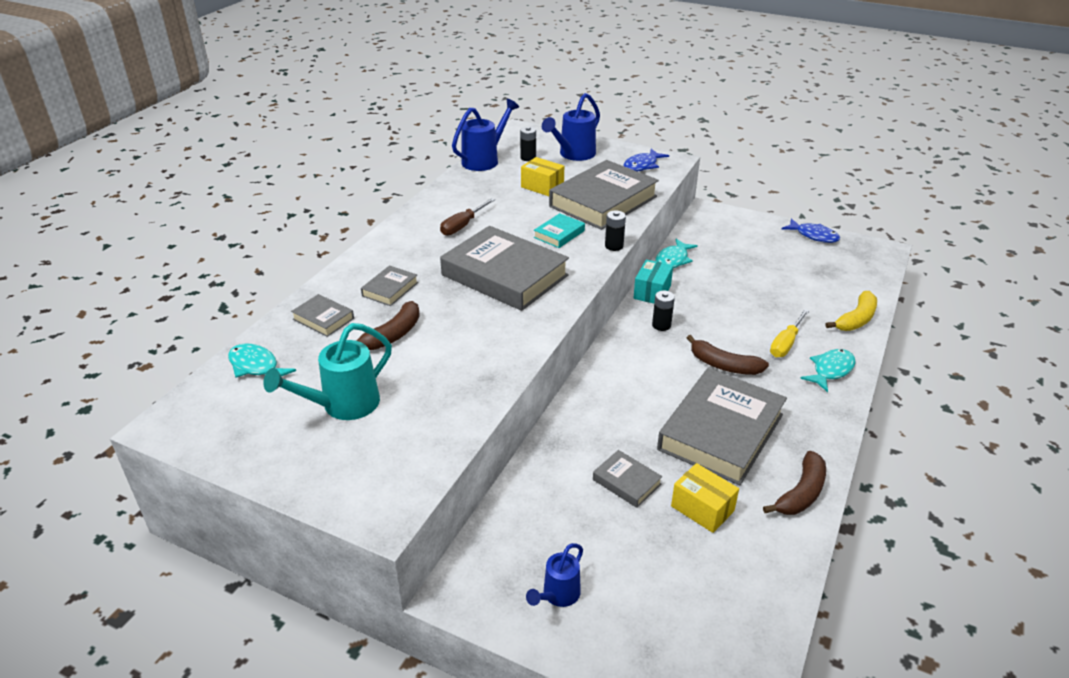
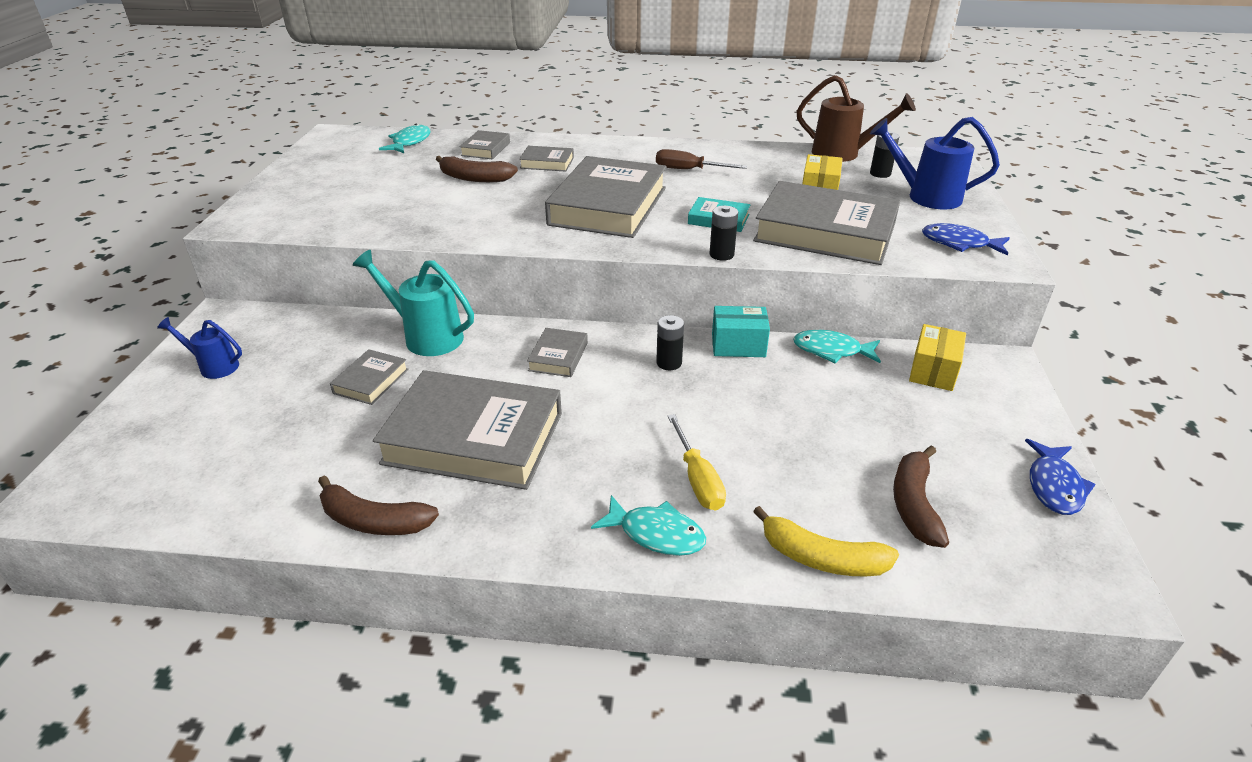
camera: 70 degrees right, 0 degrees up
(343, 405) = (368, 181): turquoise watering can -> turquoise watering can (427, 336)
(484, 160) = (842, 154): blue watering can -> brown watering can
(632, 373) = (558, 356): none -> grey book
(702, 508) = (336, 440): yellow box -> yellow box (933, 371)
(724, 365) = (612, 425): brown banana -> brown banana (914, 504)
(786, 343) = (697, 479): yellow screwdriver -> yellow screwdriver turned 120 degrees counterclockwise

